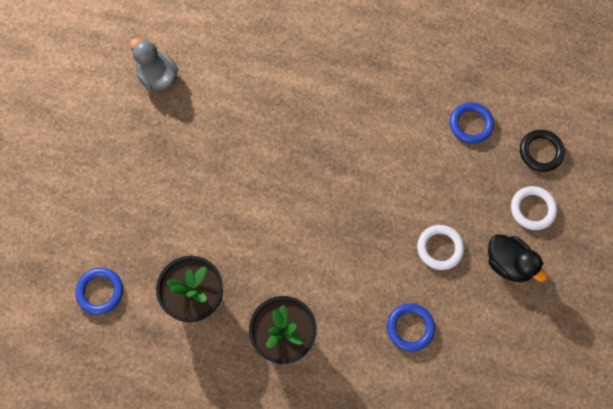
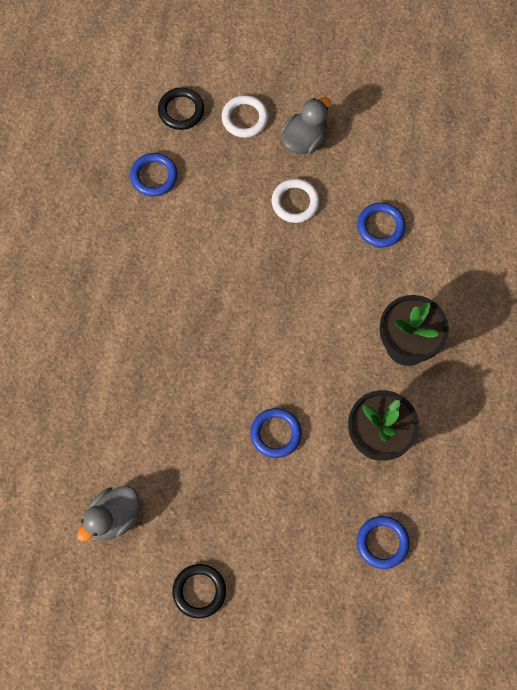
camera: 95 degrees left, 0 degrees up
(86, 138) = (199, 591): none -> black ring
(212, 210) = (275, 434): none -> blue ring
(508, 263) = (304, 139): black duck -> grey duck

